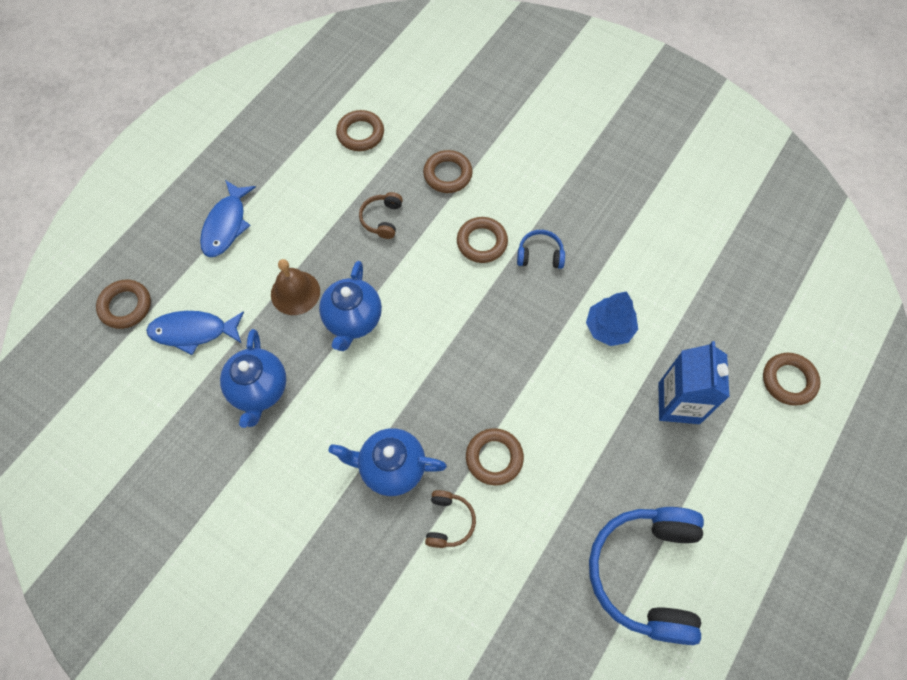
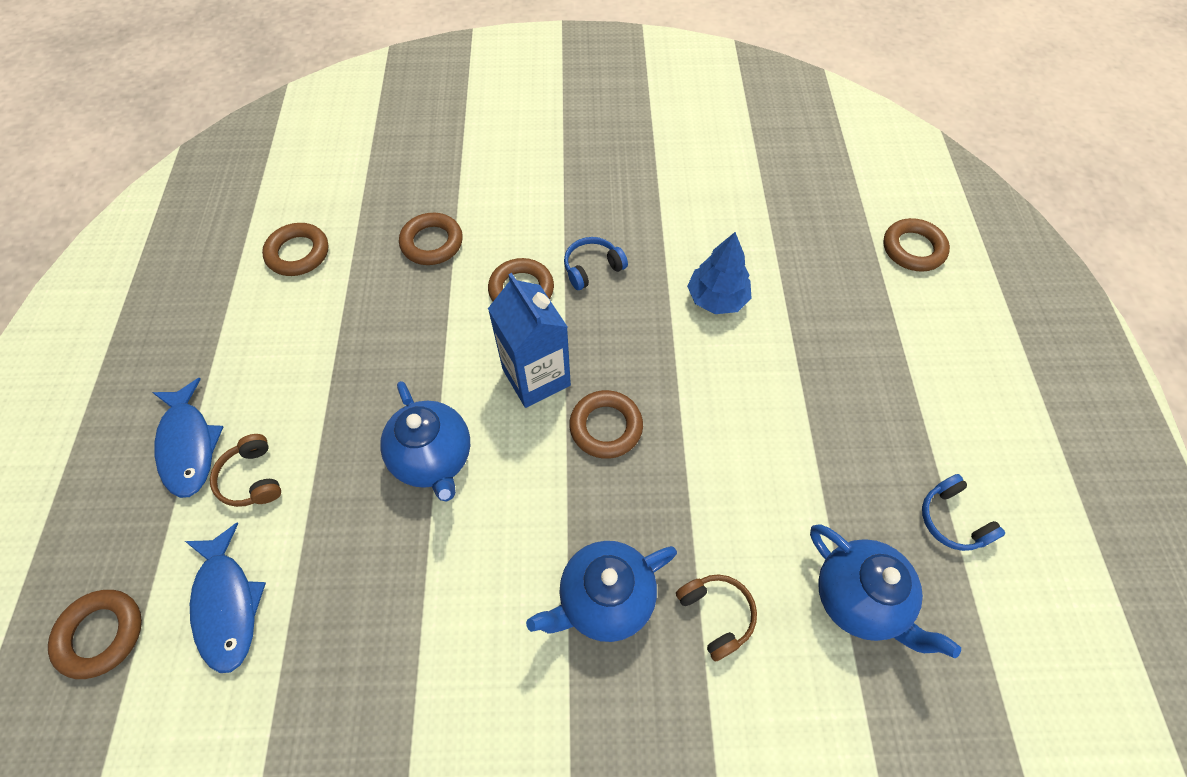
camera: 35 degrees left, 5 degrees down
(193, 332) = (227, 604): blue fish -> blue fish turned 75 degrees counterclockwise
(259, 390) = (371, 619): blue teapot -> blue teapot (858, 599)
(295, 292) = (337, 471): brown bell -> none
(382, 219) = (389, 328): brown headphones -> brown headphones (252, 478)
(494, 458) = (708, 507): brown ring -> brown ring (606, 427)
(646, 573) = (952, 520): blue headphones -> blue headphones, size x0.45
(679, 403) = (839, 329): blue carton -> blue carton (536, 377)

